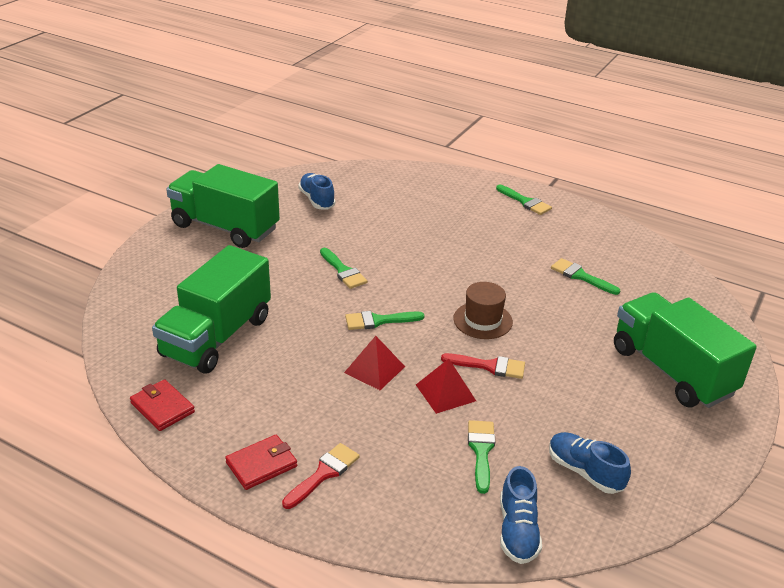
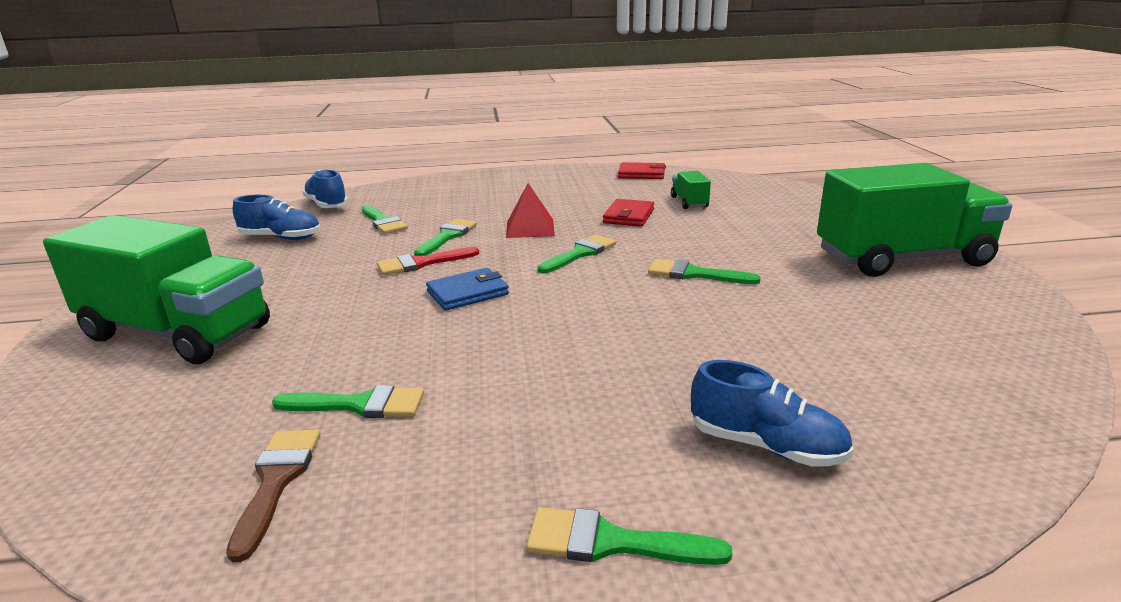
camera: 145 degrees right, 10 degrees down
(217, 337) = (689, 202): green truck -> green truck, size x0.42
(261, 464) = (535, 178): red wallet -> red wallet (628, 216)
(317, 200) = (920, 334): blue shoe -> blue shoe (766, 446)
(324, 474) = (489, 186): red brush -> none
(445, 392) = (447, 236): red pyramid -> green brush
(482, 320) = (467, 293): brown hat -> blue wallet
(623, 260) = (277, 481): none -> brown brush

